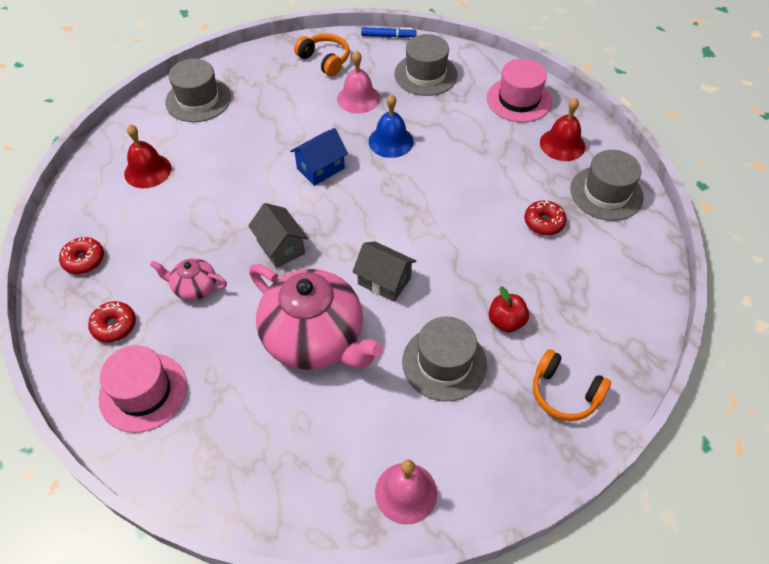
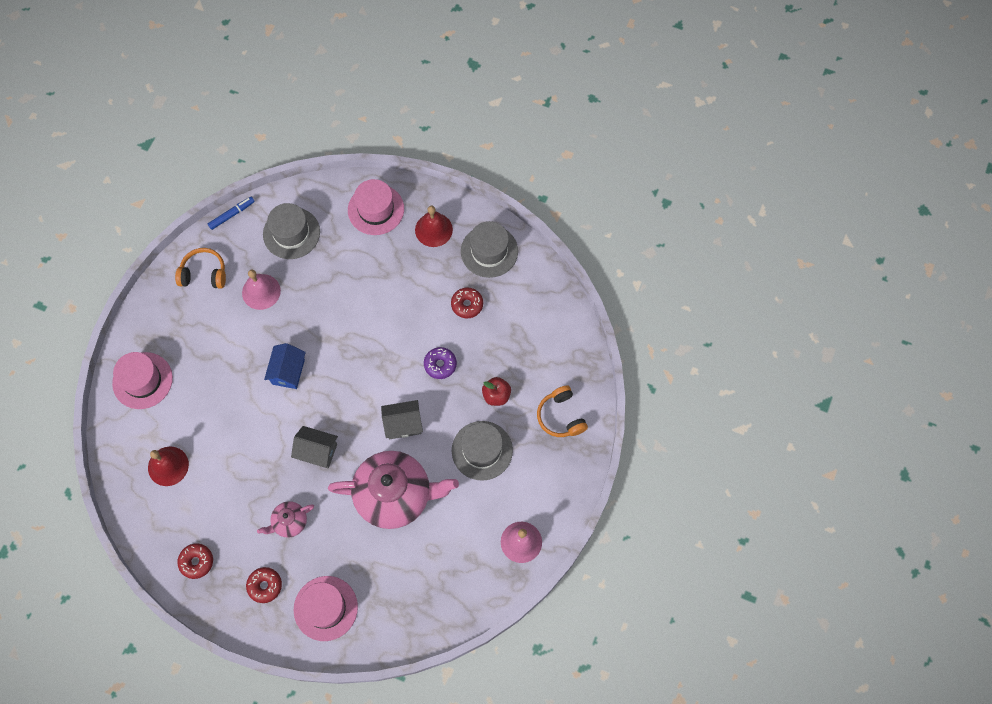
camera: 40 degrees left, 15 degrees up
(198, 99) = (142, 380): grey hat -> pink hat
(391, 141) = (317, 313): blue bell -> none
(470, 255) = (440, 365): none -> purple donut
(564, 393) = (561, 416): orange headphones -> orange headphones turned 75 degrees clockwise

